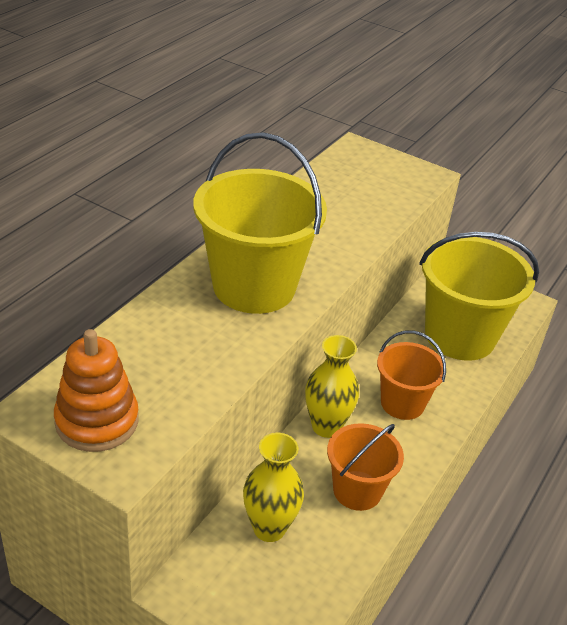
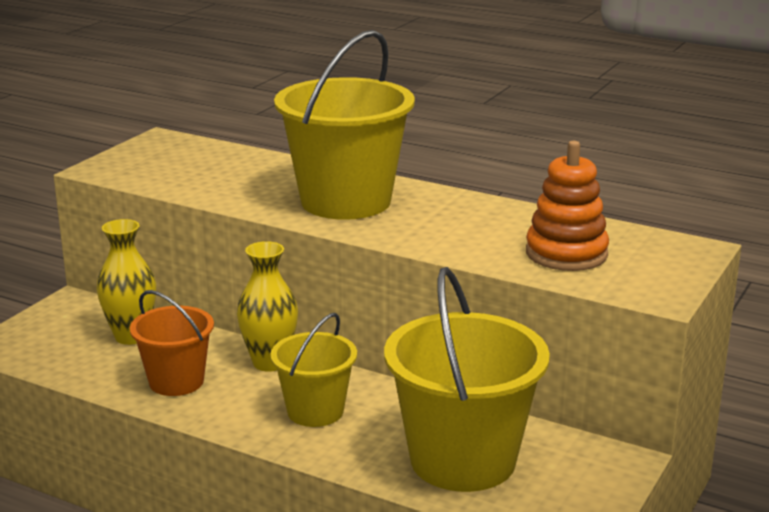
camera: 90 degrees right, 15 degrees down
(97, 421) = (150, 157): orange stacking toy -> orange stacking toy (566, 254)
(402, 403) = (315, 411): orange bucket -> yellow bucket

